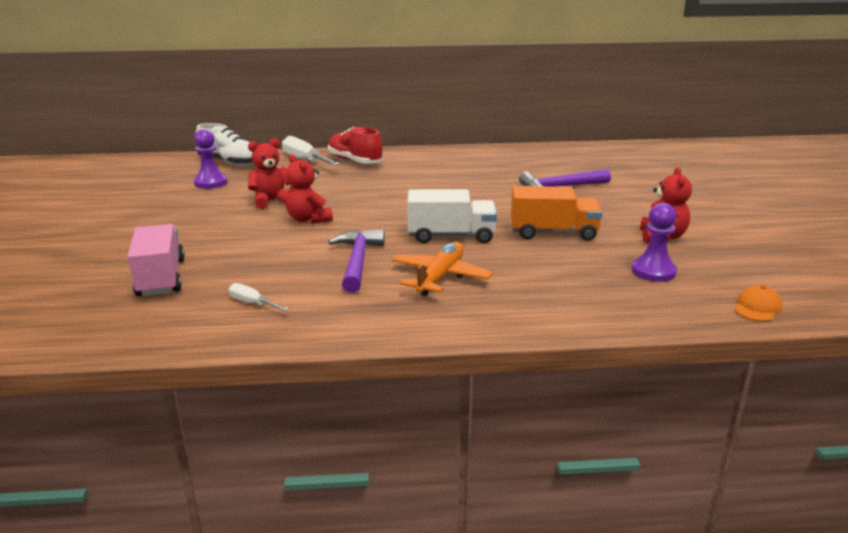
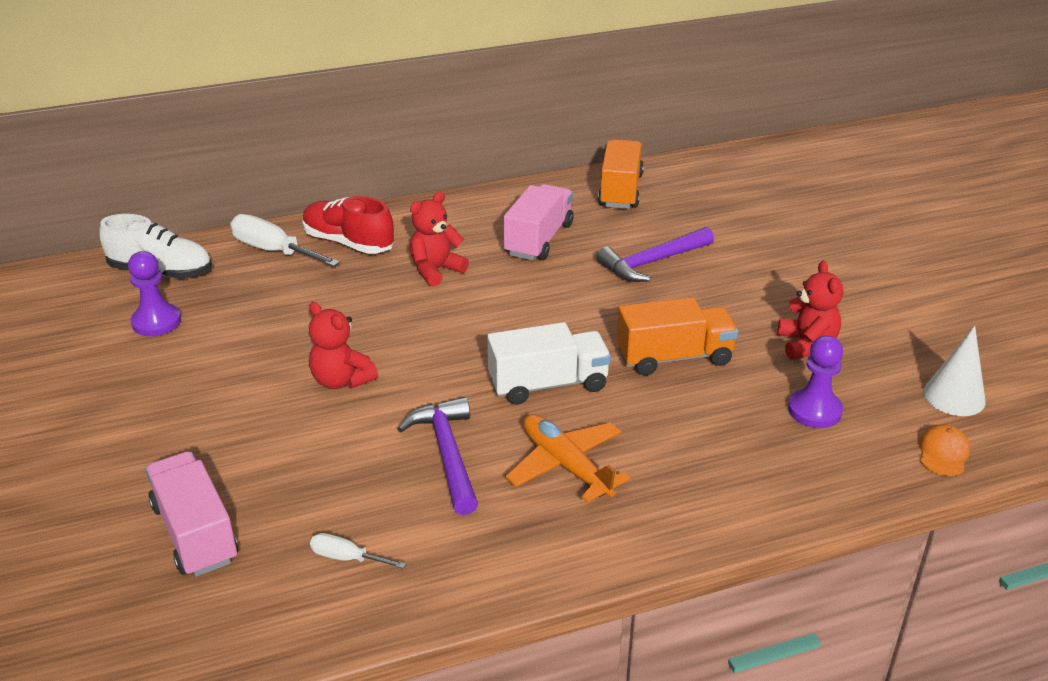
camera: 15 degrees left, 10 degrees up
(271, 201) = (269, 350): red teddy bear -> red teddy bear (436, 270)
(440, 277) = (565, 465): orange plane -> orange plane turned 45 degrees counterclockwise
(484, 170) = (539, 240): none -> pink truck
(554, 154) = (620, 191): none -> orange truck
(778, 277) = (954, 396): none -> white cone

